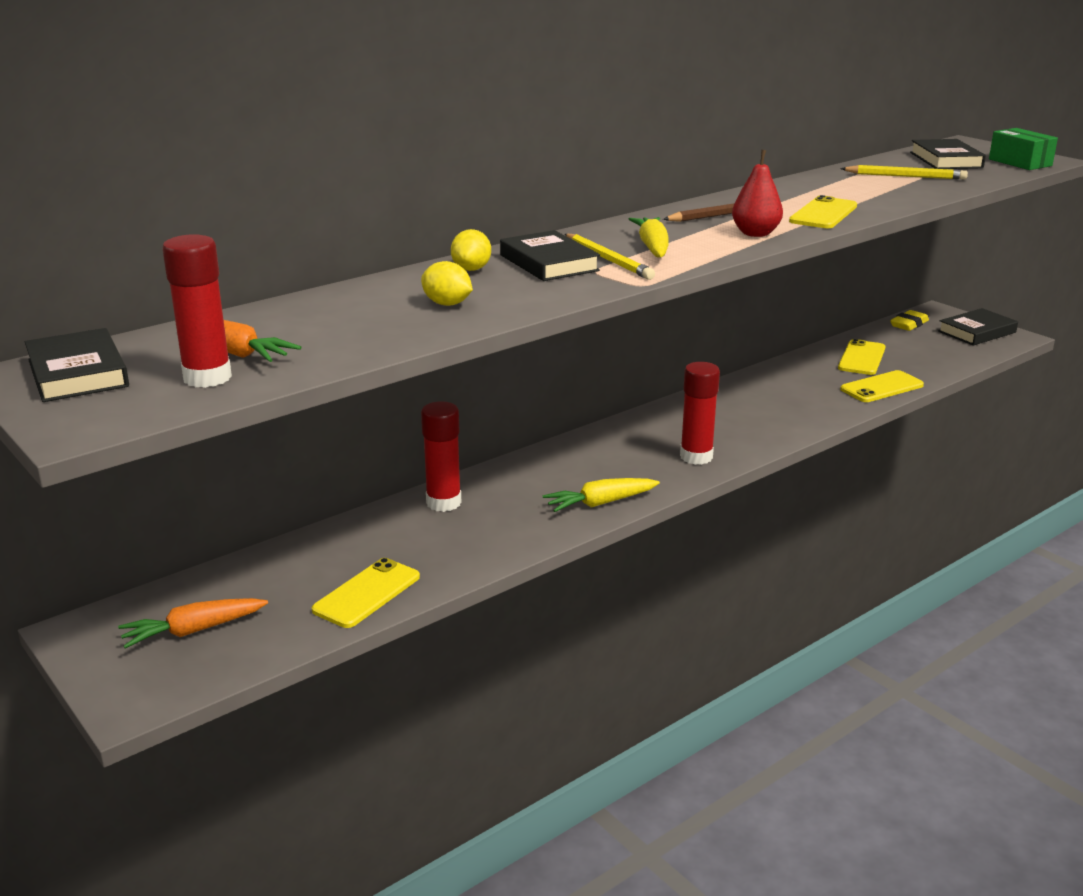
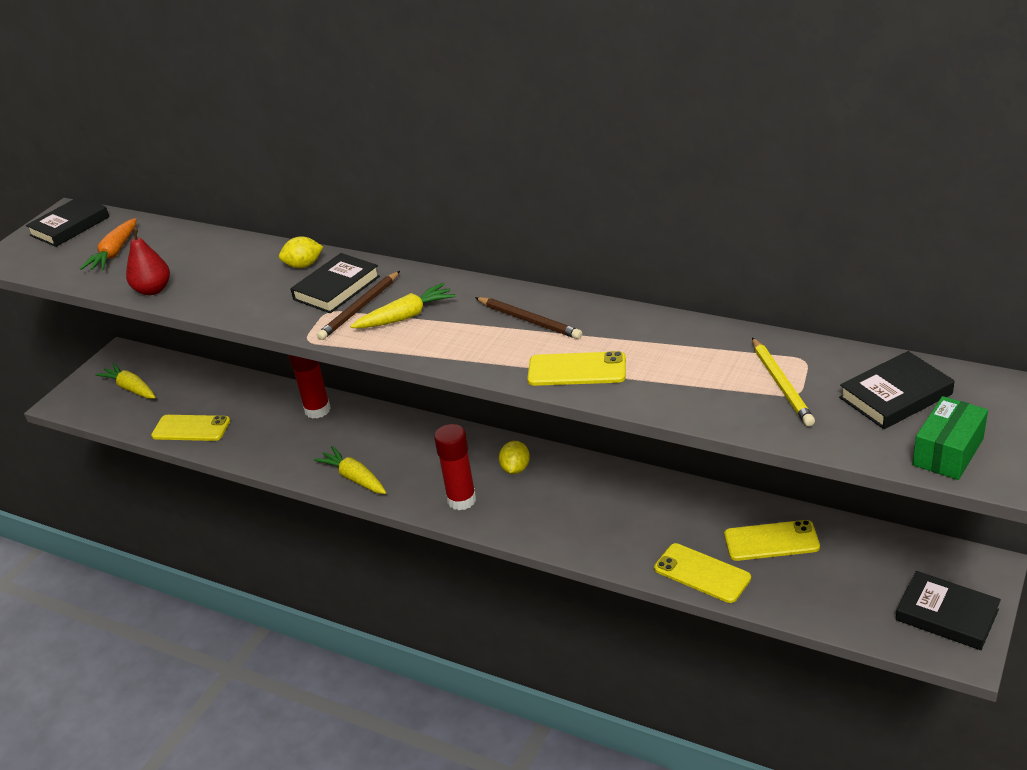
camera: 70 degrees right, 10 degrees up
(193, 631) = (131, 388): orange carrot -> yellow carrot
(207, 378) = (74, 261): red glue stick -> none
(447, 304) = (226, 283): yellow lemon -> yellow lemon (515, 469)
(608, 260) = (360, 308): yellow pencil -> brown pencil
(755, 234) = (480, 352): red pear -> red pear (153, 290)
(909, 324) = (914, 553): yellow eraser -> none

